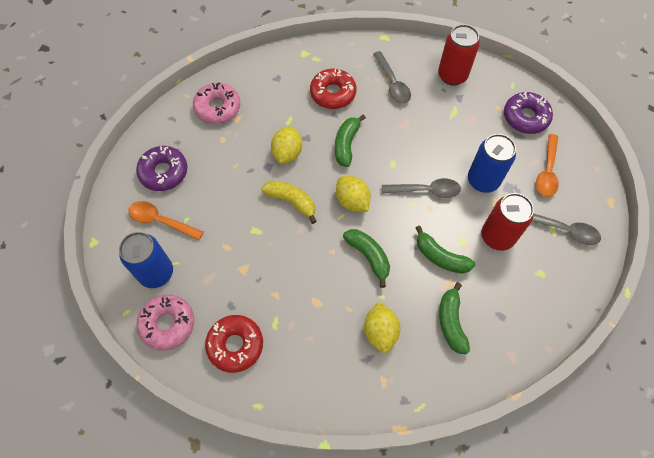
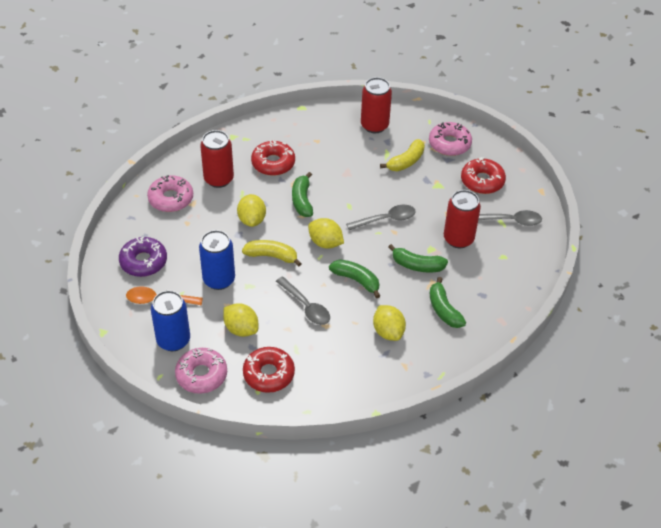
camera: 20 degrees left, 15 degrees down
(228, 280) = (241, 329): none -> yellow lemon
(272, 97) = (218, 179): none -> red can
(392, 83) = (324, 143): grey spoon -> grey spoon (306, 306)
(471, 126) = (406, 161): none -> yellow banana
(483, 180) = (431, 200): blue can -> blue can (219, 279)
(525, 117) = (449, 144): purple donut -> pink donut
(547, 172) = (482, 181): orange spoon -> red donut

